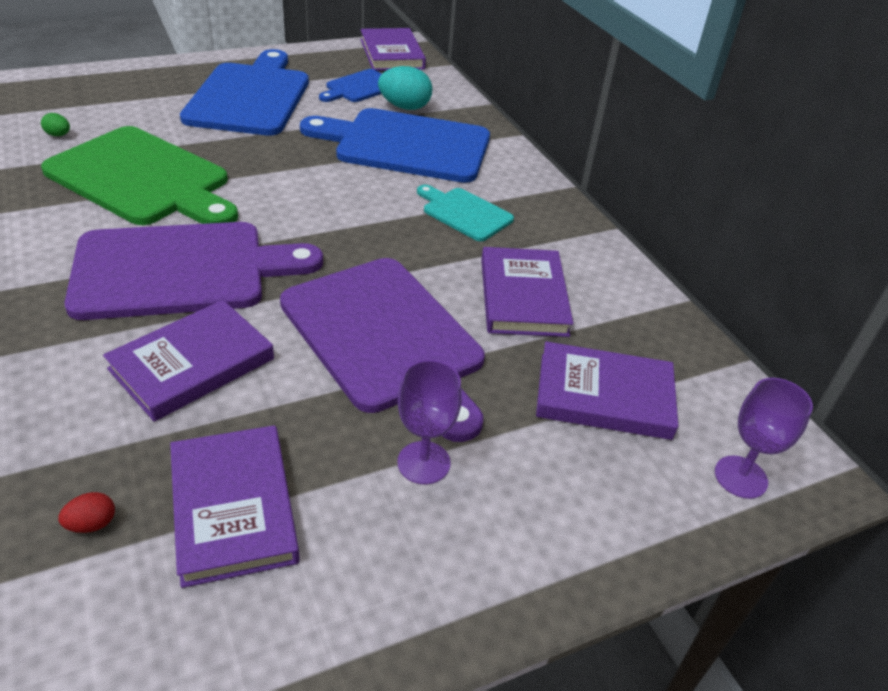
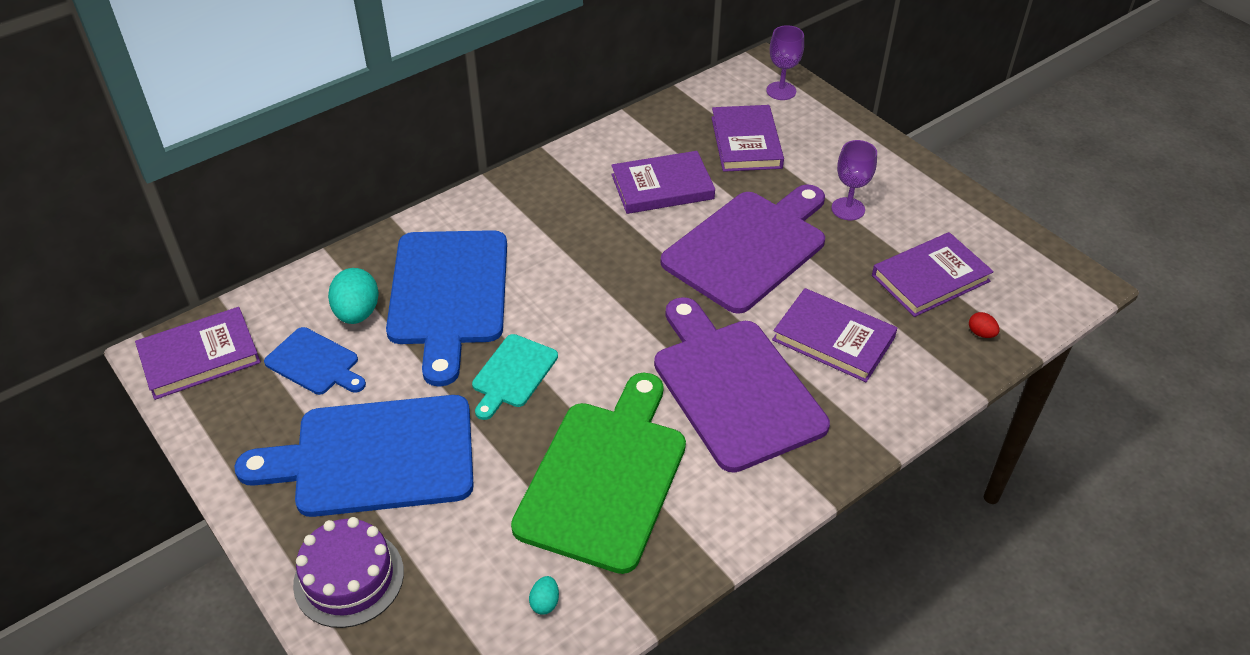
camera: 100 degrees left, 5 degrees up
(58, 135) = (545, 602): green egg -> turquoise egg
(156, 78) = (349, 578): none -> purple cake
(464, 213) = (560, 234): turquoise cutting board -> turquoise cutting board (513, 374)

